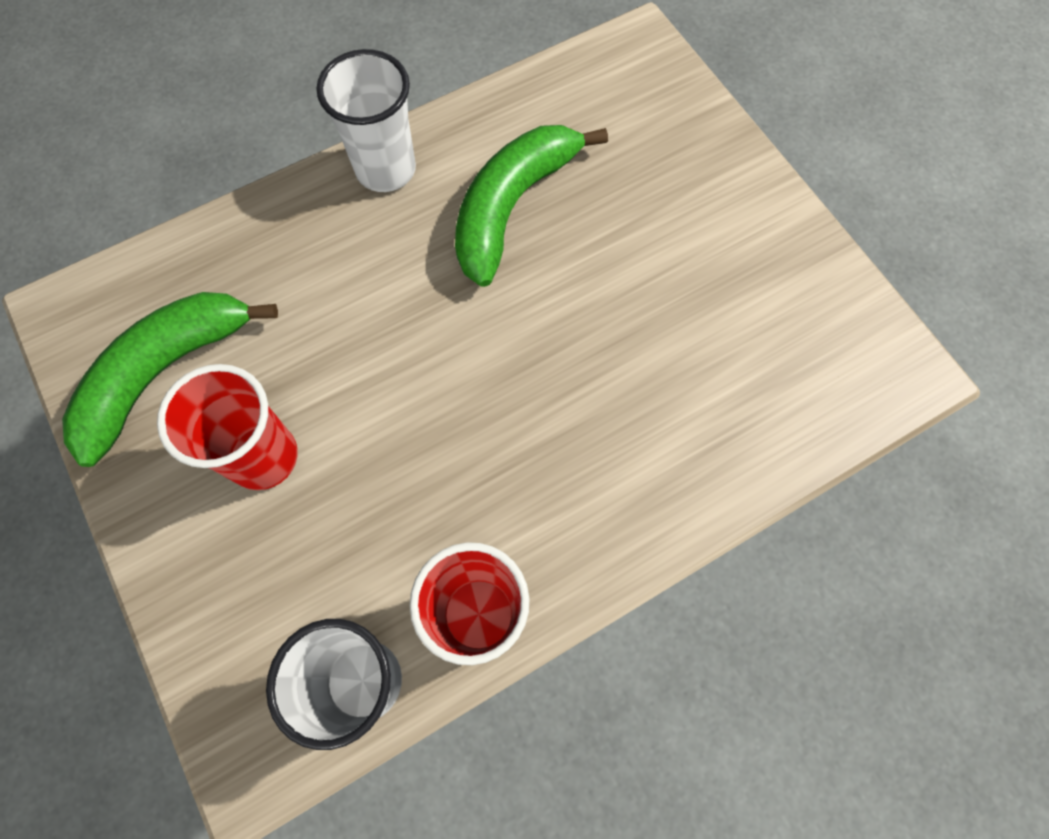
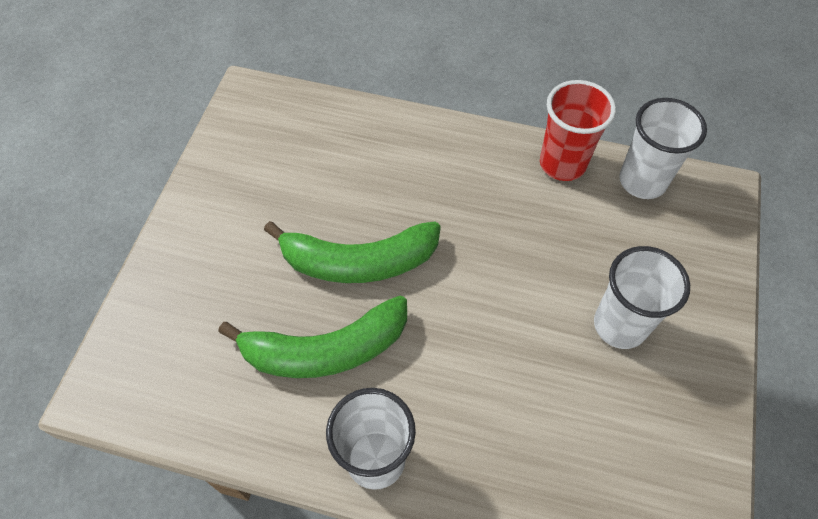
camera: 135 degrees left, 10 degrees down
(164, 372) = (651, 436): green banana -> green banana (358, 261)
(264, 457) = (620, 325): red cup -> white cup

